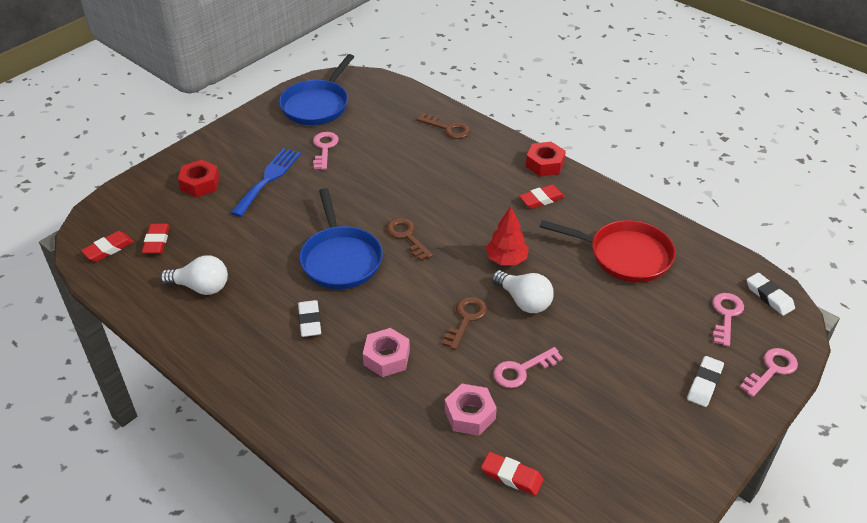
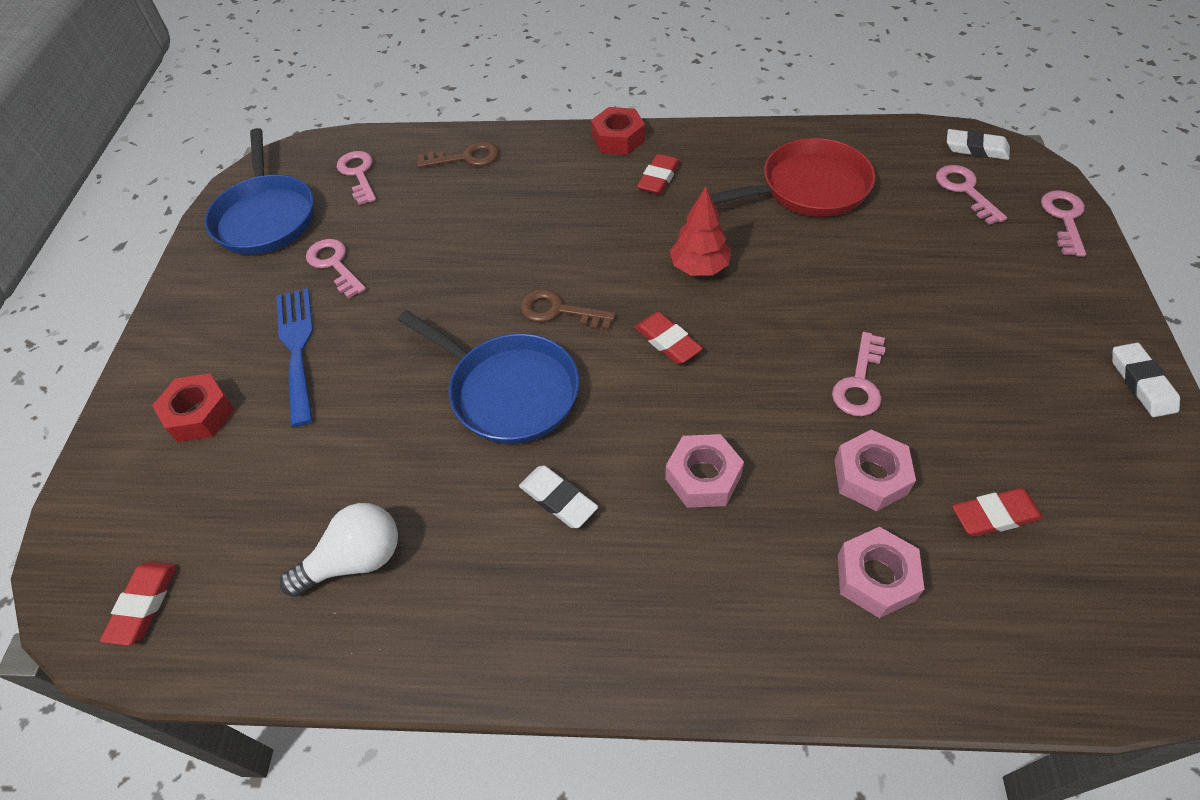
camera: 35 degrees left, 10 degrees up
(157, 241) = (215, 540): red eraser -> red eraser (667, 341)
(383, 107) = (358, 174): none -> pink key
(415, 456) = (875, 577): none -> pink nut
(466, 319) = (735, 365): brown key -> none
(524, 301) = (770, 302): white light bulb -> none
(704, 384) = (1031, 272): white eraser -> white eraser (1141, 383)

